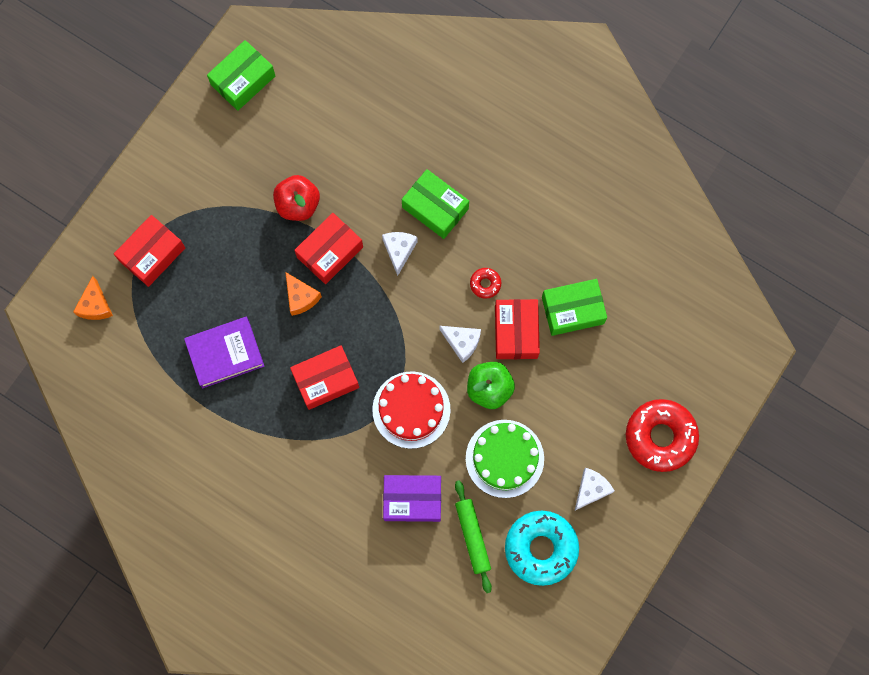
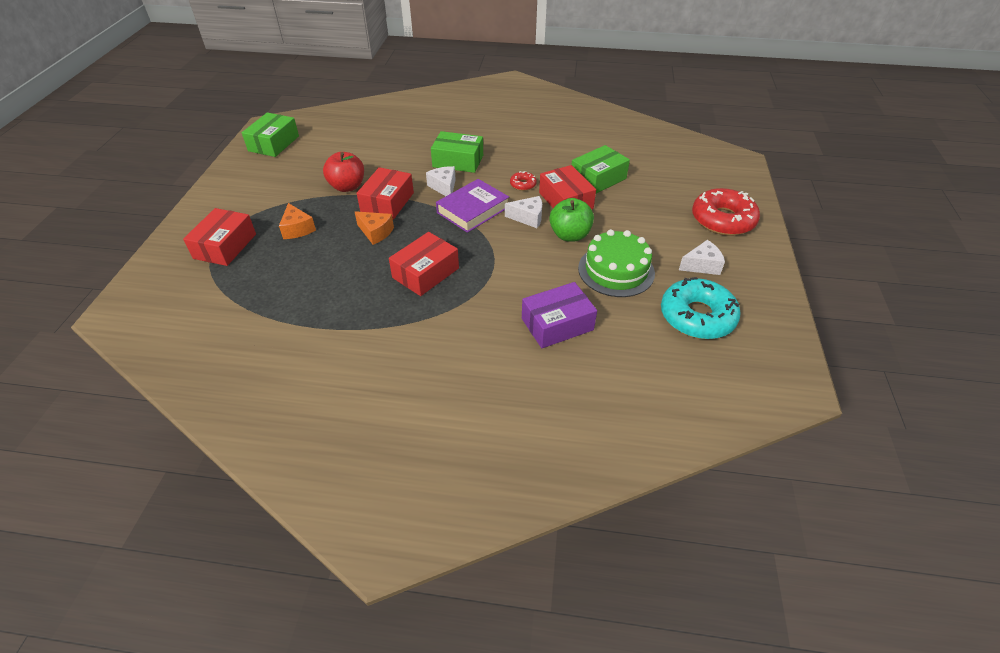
camera: 25 degrees left, 30 degrees down
(95, 305) = (174, 293): orange cheese -> orange cheese (297, 229)
(225, 354) = (320, 285): purple book -> purple book (473, 210)
(411, 409) = (514, 267): red cake -> none
(472, 537) = (631, 330): green rolling pin -> none
(591, 489) = (702, 265): white cheese -> white cheese turned 60 degrees clockwise

